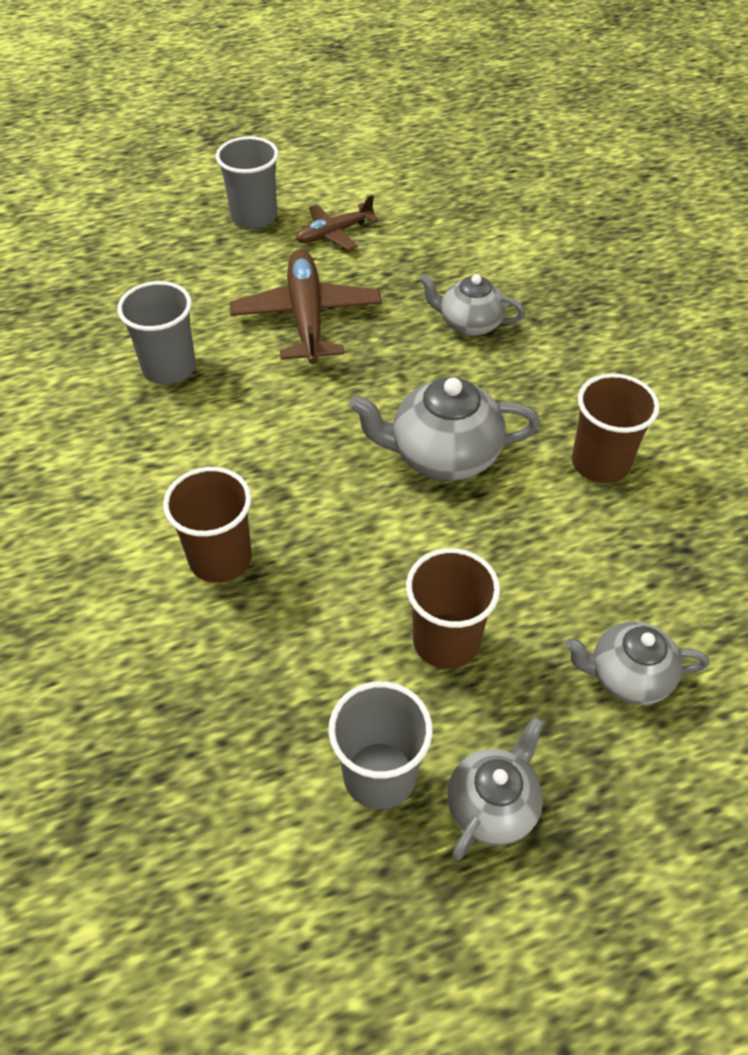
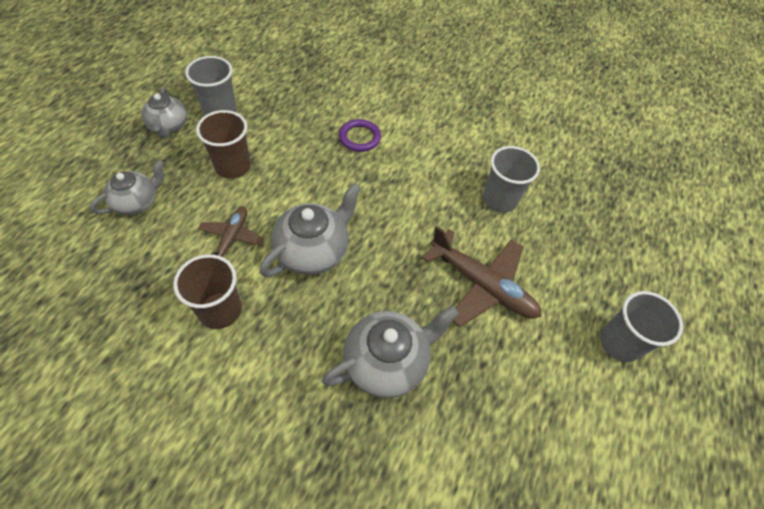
camera: 130 degrees right, 5 degrees up
(220, 558) = (359, 137): brown cup -> purple ring
(334, 233) = (558, 374): brown plane -> brown plane (231, 239)
(469, 323) = (387, 361): grey teapot -> grey teapot, size x1.53

